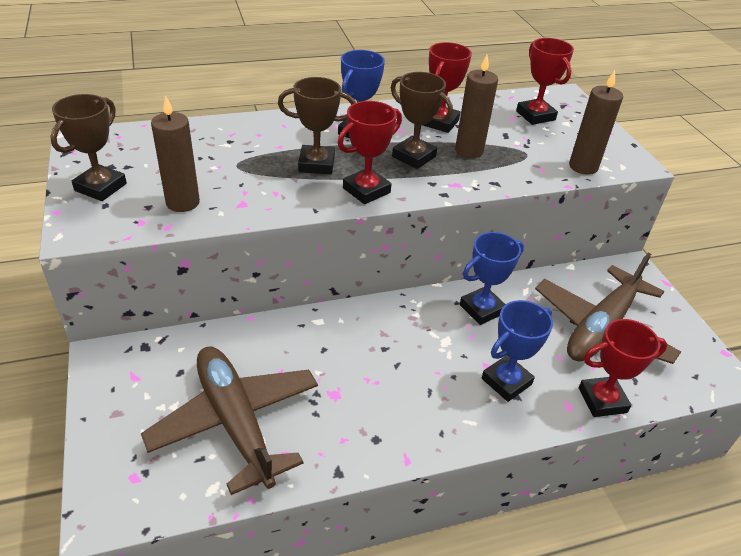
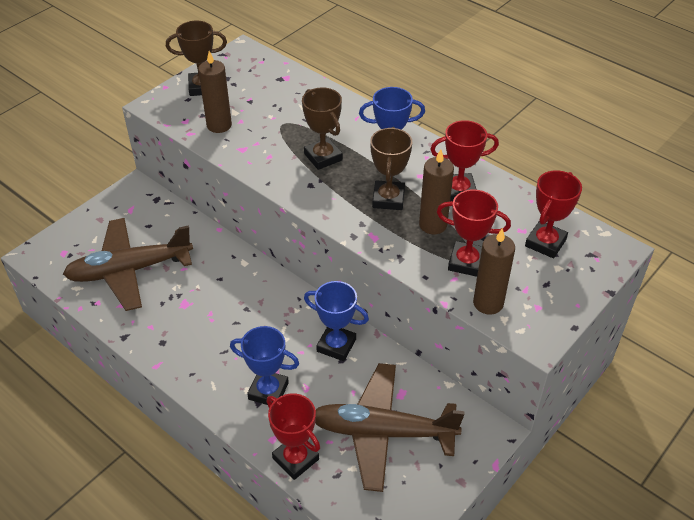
camera: 60 degrees right, 5 degrees up
(235, 421) = (129, 270): brown plane -> brown plane turned 135 degrees counterclockwise
(366, 190) = (316, 195): red trophy -> red trophy (466, 262)

